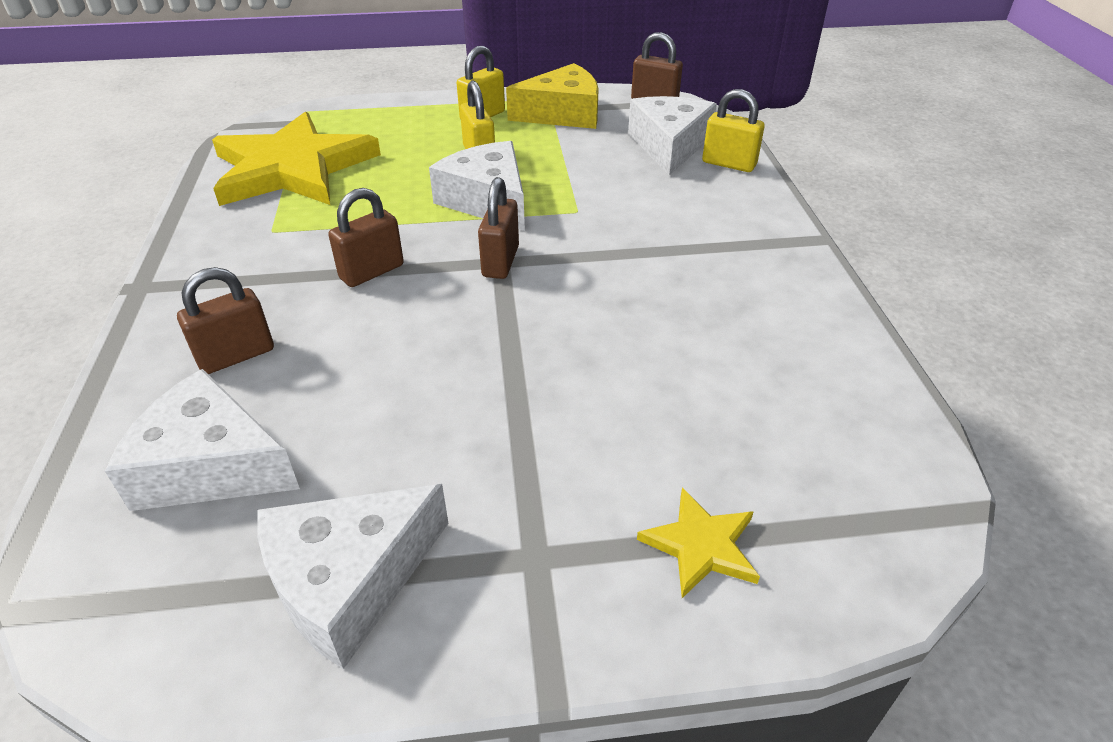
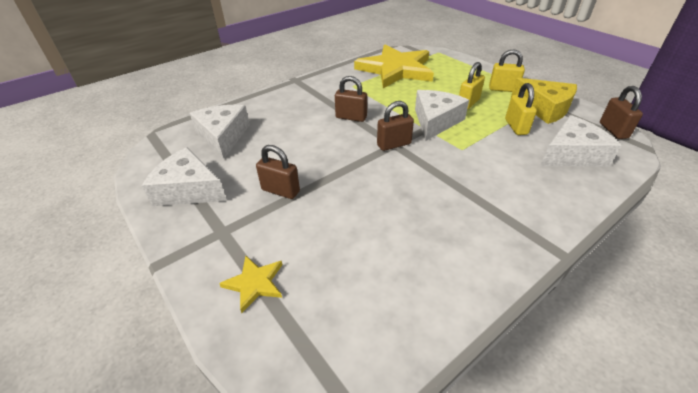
camera: 60 degrees right, 0 degrees up
(236, 356) = (277, 114): brown padlock -> brown padlock (280, 191)
(729, 164) = (589, 184): yellow padlock -> yellow padlock (516, 127)

